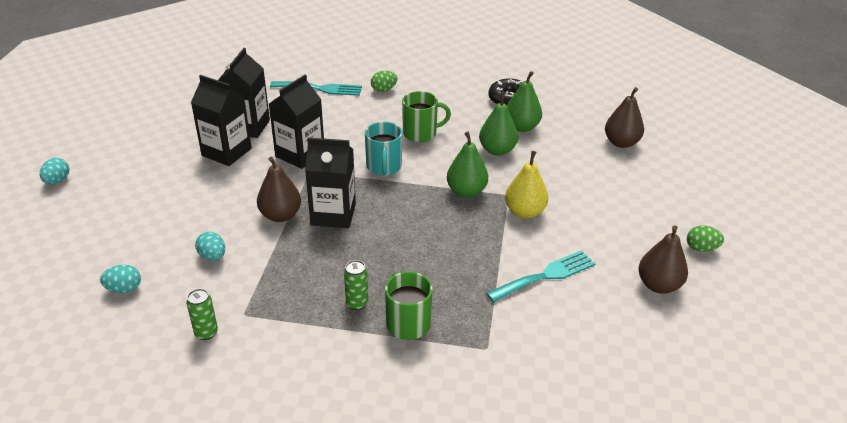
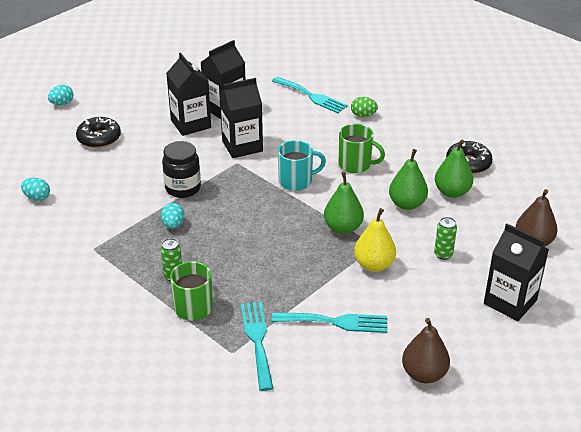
camera: 35 degrees right, 0 degrees up
(138, 201) = (99, 138): none -> black donut
(206, 333) = (59, 250): green can -> green can (443, 254)
(212, 256) = (110, 199): turquoise egg -> turquoise egg (173, 225)
(280, 215) = (183, 188): brown pear -> black jar
(333, 214) = (221, 203): black carton -> black carton (510, 302)
(384, 167) = (296, 181): turquoise mug -> turquoise mug turned 135 degrees counterclockwise
(498, 325) = (257, 340): none -> turquoise fork
(701, 248) = (500, 364): green egg -> none

